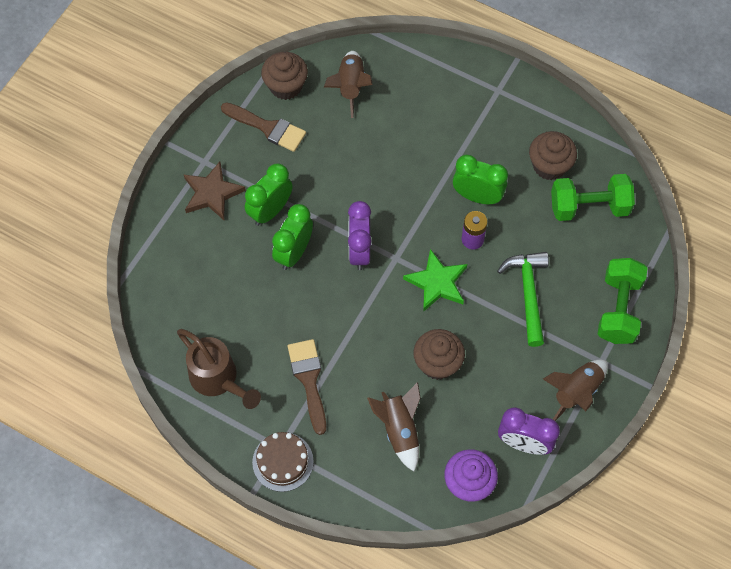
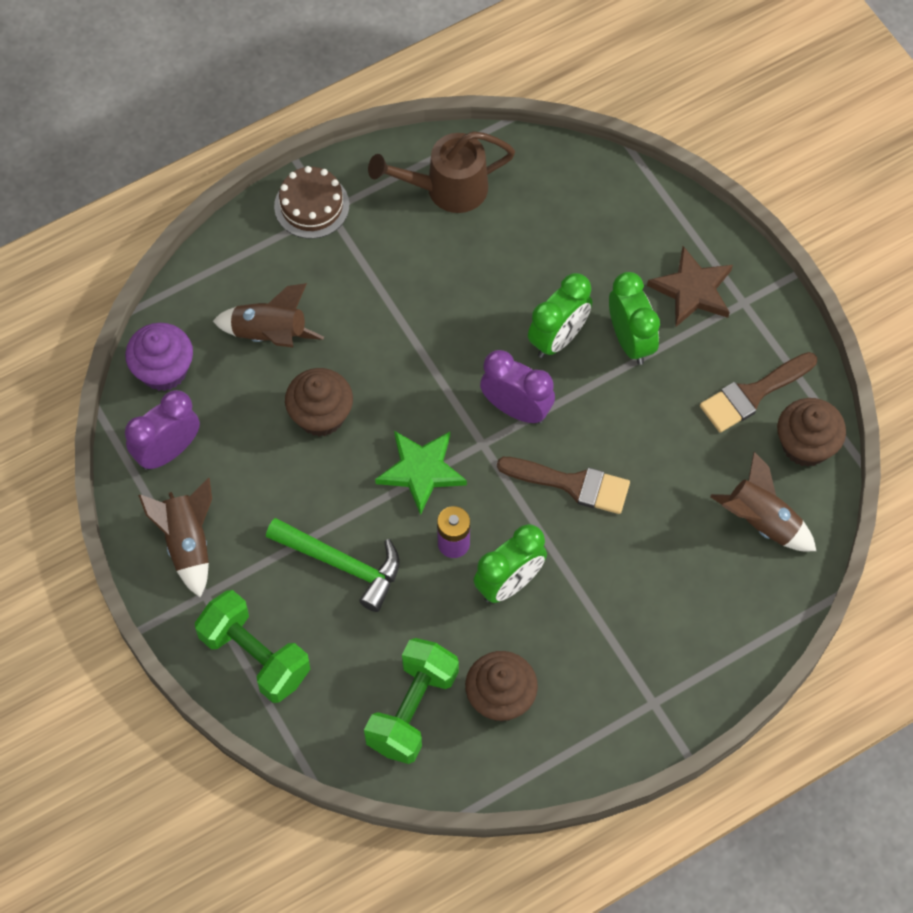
camera: 120 degrees right, 0 degrees up
(294, 252) = (558, 338): green clock -> green clock turned 75 degrees clockwise
(309, 380) = (388, 275): brown brush -> brown brush (572, 484)

